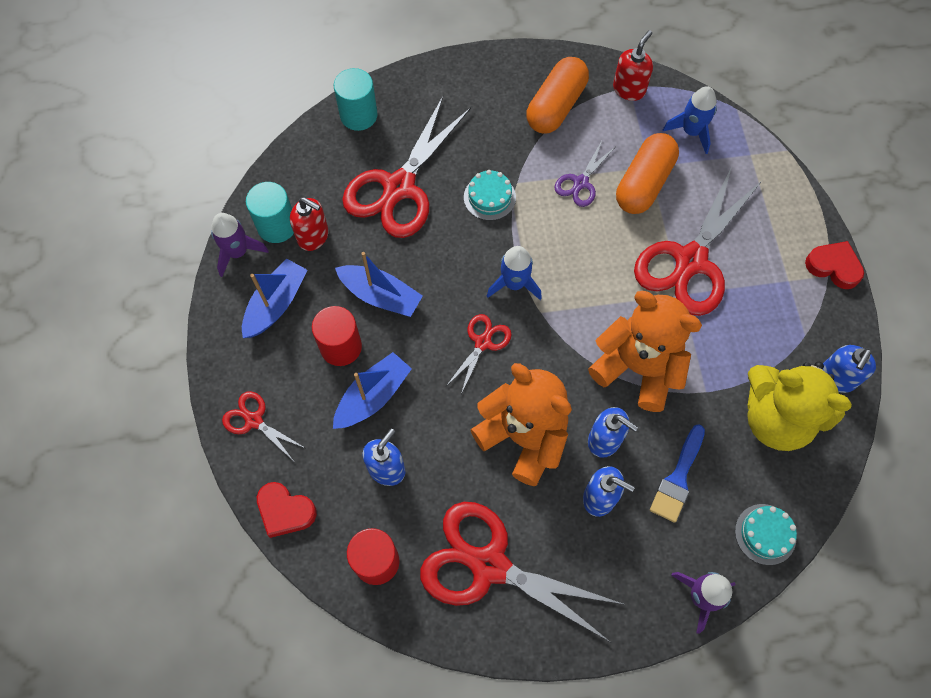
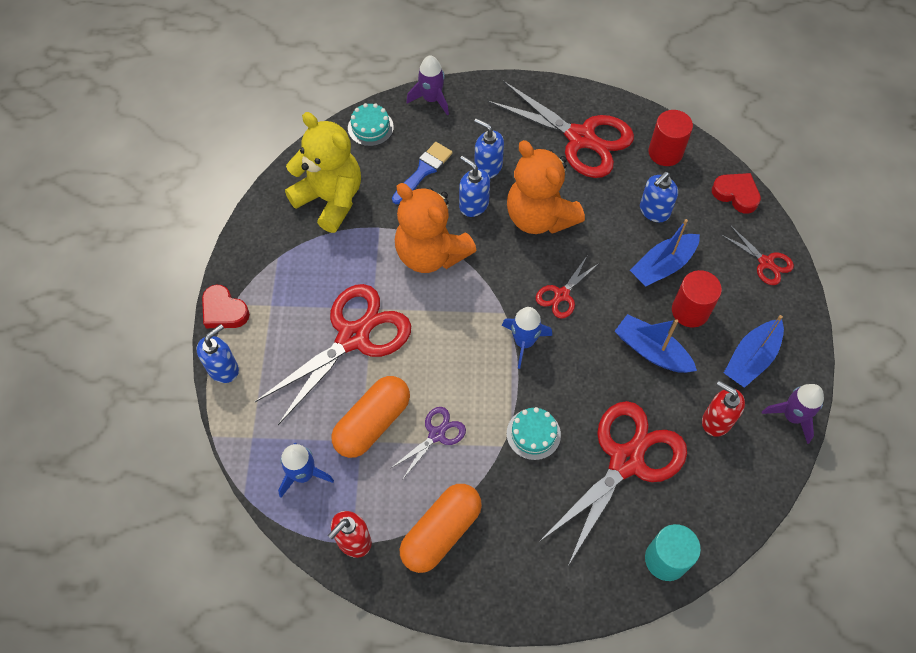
camera: 170 degrees left, 5 degrees down
(277, 226) = (754, 438): turquoise cylinder -> none
(836, 378) = (267, 221): blue soap dispenser -> blue soap dispenser (223, 369)

